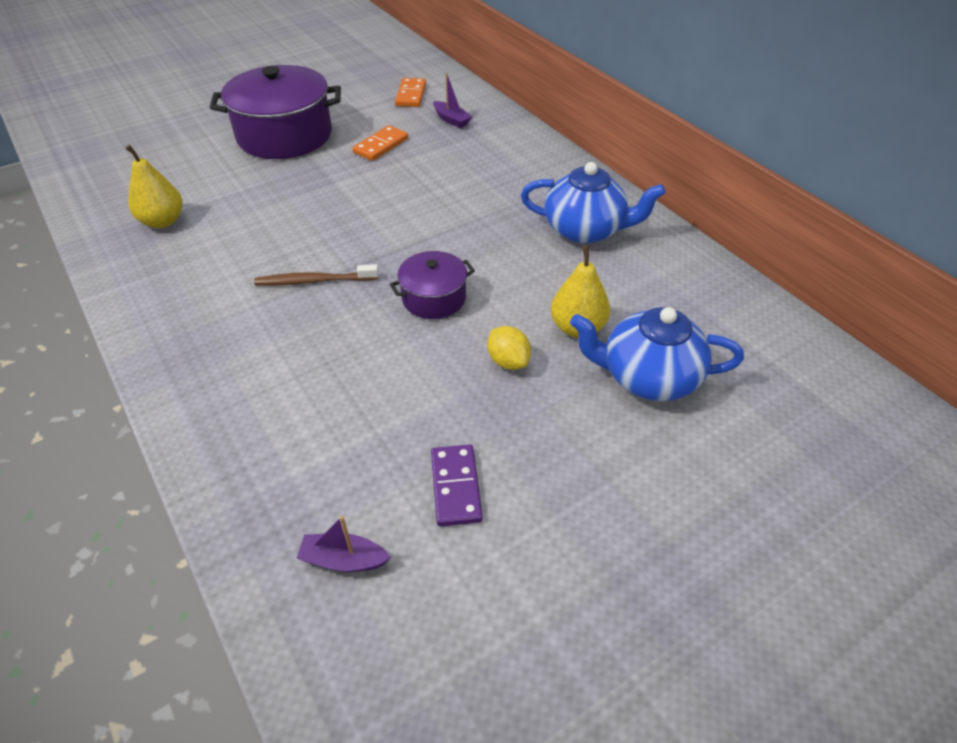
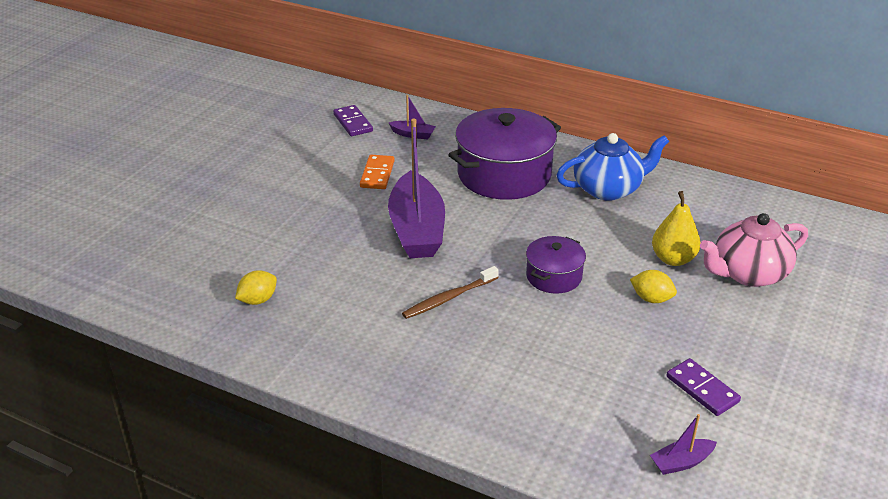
camera: 30 degrees left, 10 degrees down
(163, 221) = (258, 300): yellow pear -> yellow lemon
(285, 135) = (279, 192): purple pot -> purple pot (504, 174)
(358, 206) = (417, 229): none -> purple boat
(411, 95) = (353, 123): orange domino -> purple domino
(648, 377) = (748, 273): blue teapot -> pink teapot

